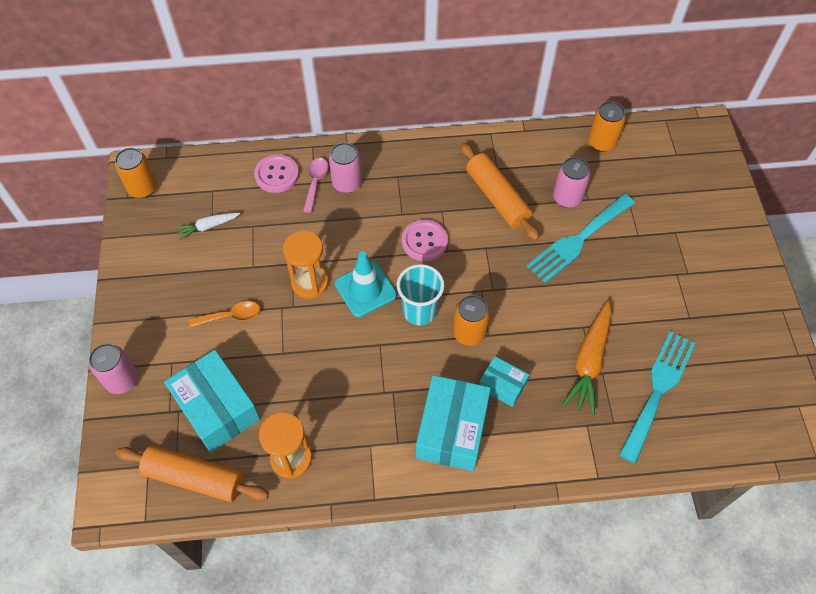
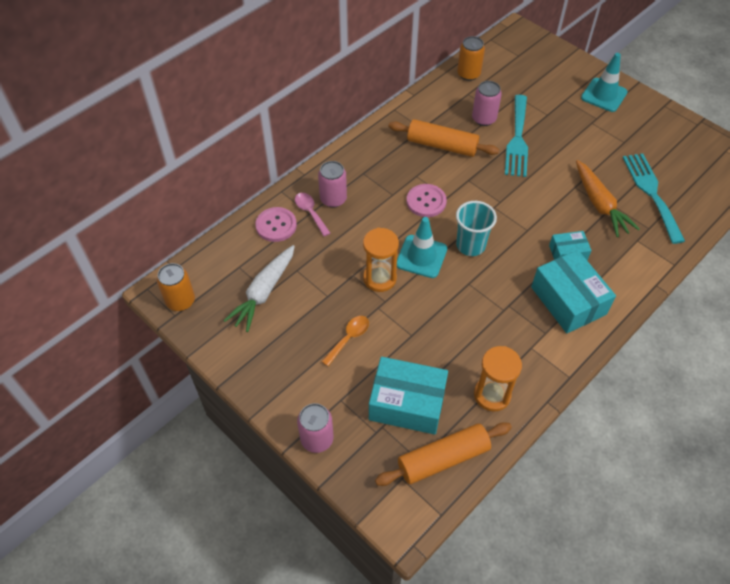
camera: 40 degrees left, 5 degrees down
(208, 227) = (263, 292): white carrot -> white carrot, size x1.81
(469, 333) = (514, 237): orange can -> none
(724, 254) = (604, 95): none -> turquoise traffic cone

